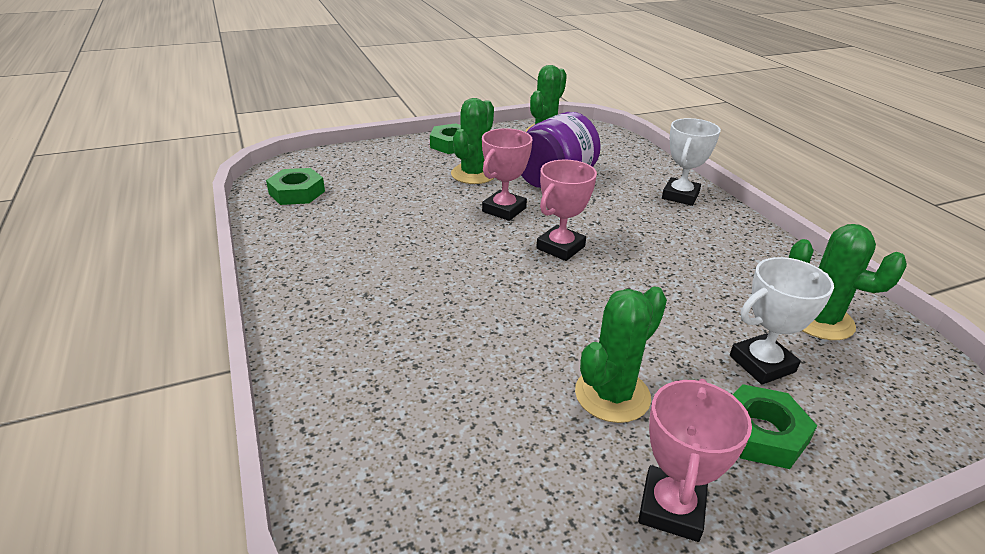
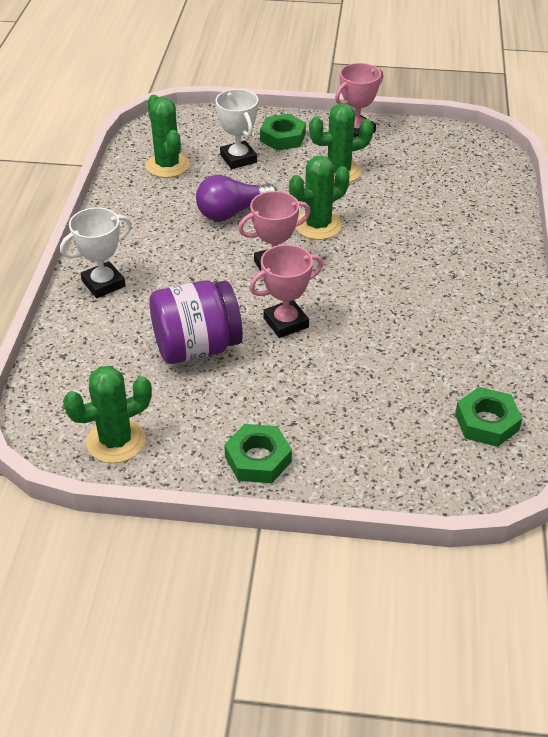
camera: 150 degrees left, 10 degrees up
(473, 174) = (275, 387): green cactus -> green cactus (318, 225)
(667, 287) = (232, 212): none -> purple light bulb
(762, 364) = (238, 159): white trophy -> white trophy turned 60 degrees clockwise

